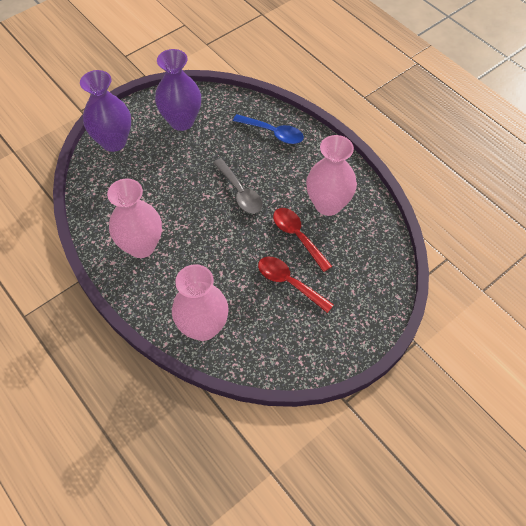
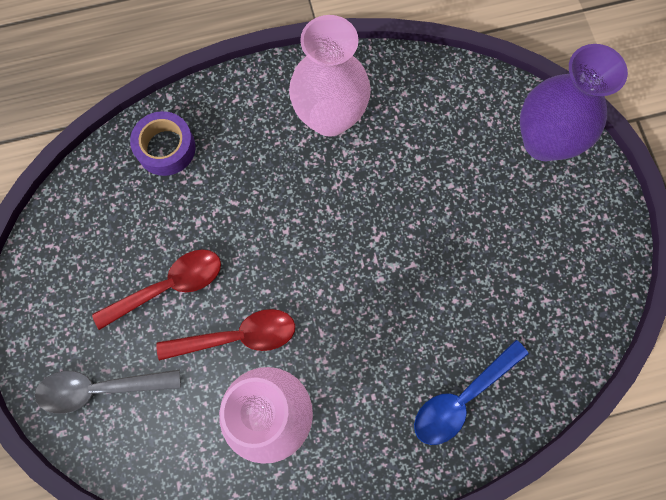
camera: 115 degrees right, 15 degrees up
(181, 121) = (549, 258): purple vase -> none
(203, 327) = (166, 148): pink vase -> purple tape
(240, 192) = (360, 288): grey spoon -> grey spoon (100, 388)

